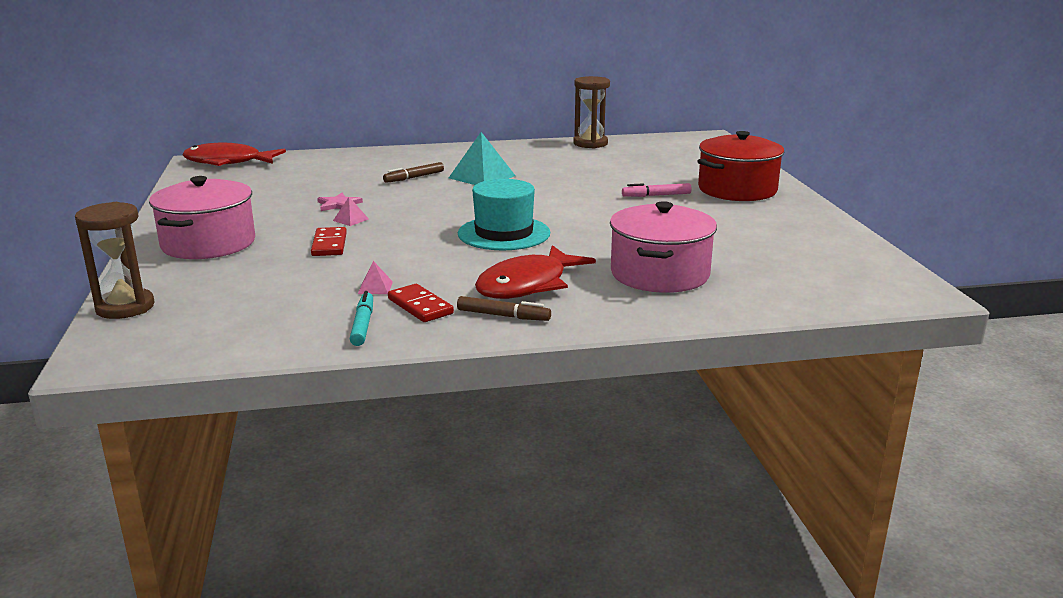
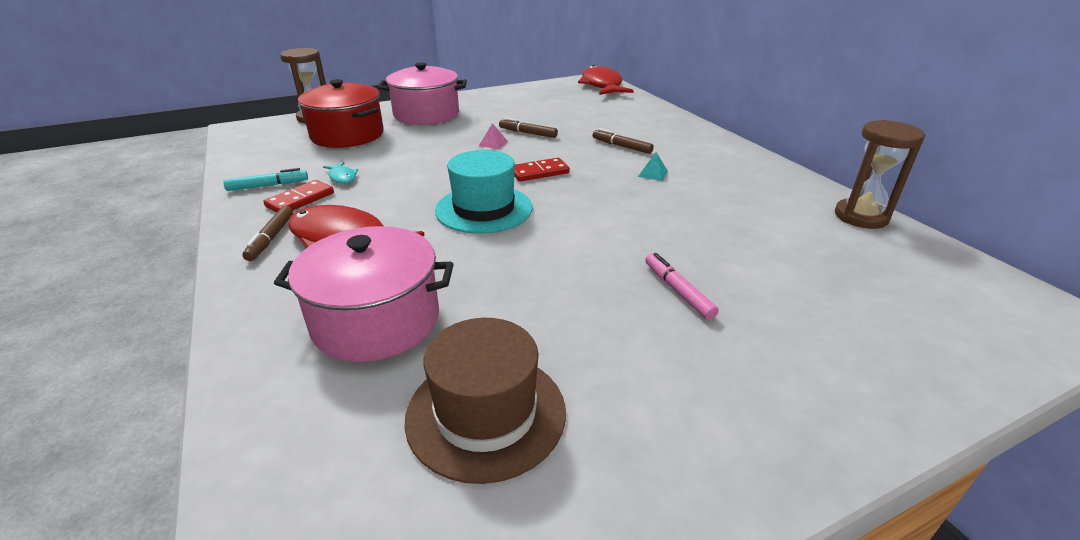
camera: 75 degrees right, 10 degrees up
(329, 244) = (433, 146): red domino -> red domino (539, 172)
(338, 204) = (528, 133): pink star -> brown marker
(375, 287) = (342, 177): pink pyramid -> turquoise fish
(482, 177) = (653, 174): turquoise pyramid -> turquoise pyramid, size x0.47
(737, 190) = (777, 373): red pot -> red pot (347, 135)
(759, 249) = (486, 413): none -> brown hat

